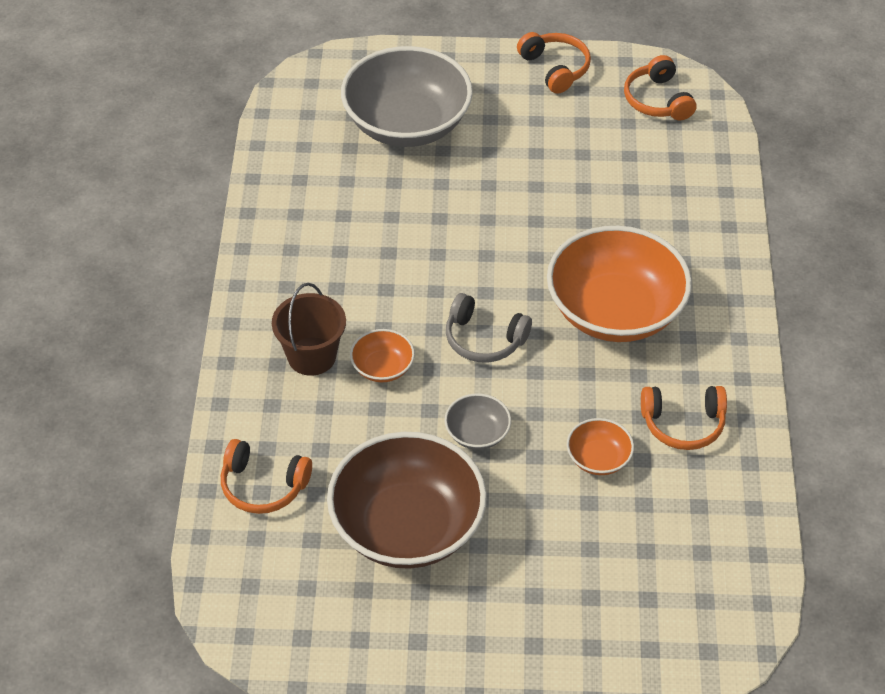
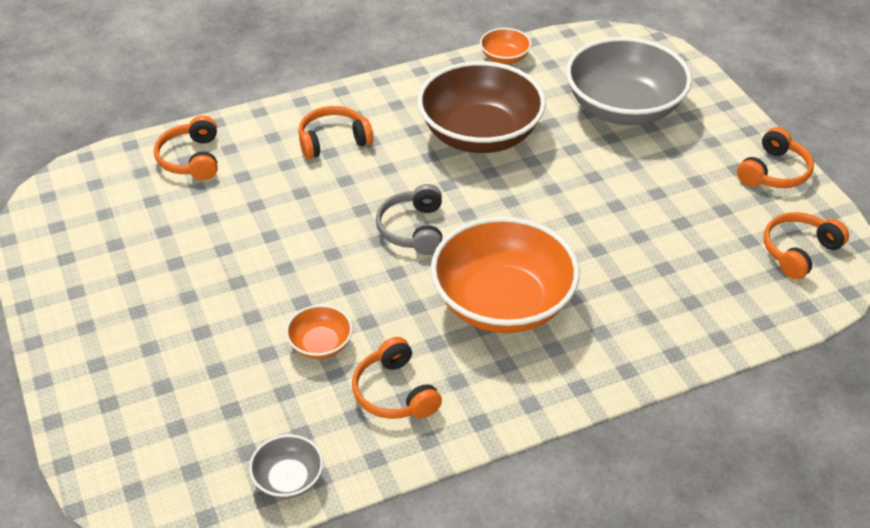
camera: 65 degrees right, 5 degrees down
(311, 356) = (333, 140): brown bucket -> orange headphones
(382, 367) = (345, 181): orange bowl -> orange bowl (504, 57)
(407, 526) = (188, 248): brown bowl -> brown bowl (480, 134)
(477, 433) = (306, 258): grey bowl -> grey bowl (288, 479)

